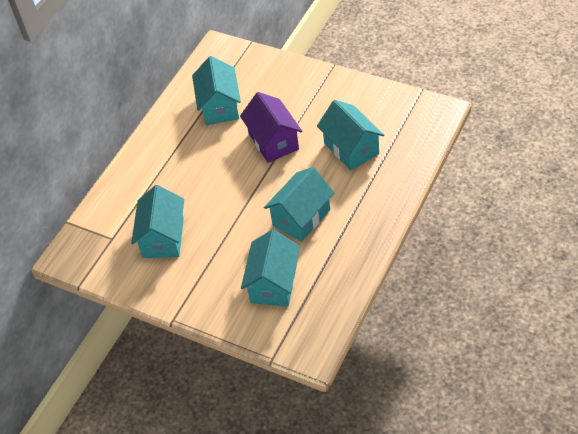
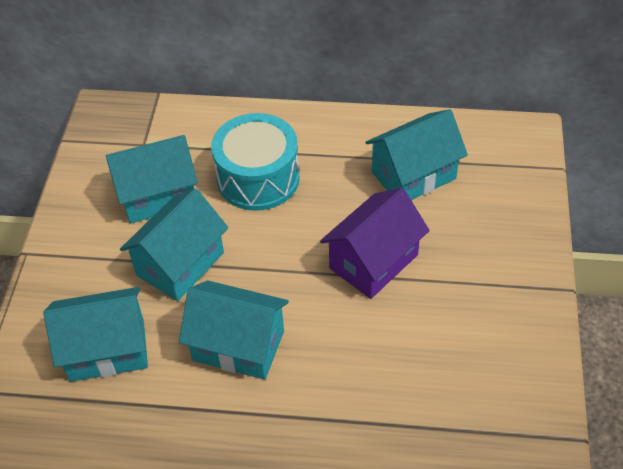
camera: 65 degrees right, 0 degrees up
(178, 182) = (258, 178): none -> turquoise drum
(351, 148) = (400, 370): turquoise house -> turquoise house (180, 264)

